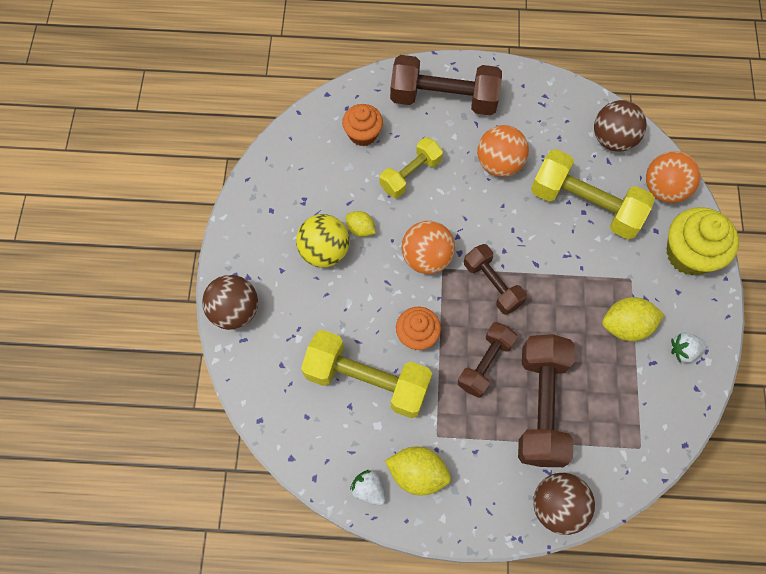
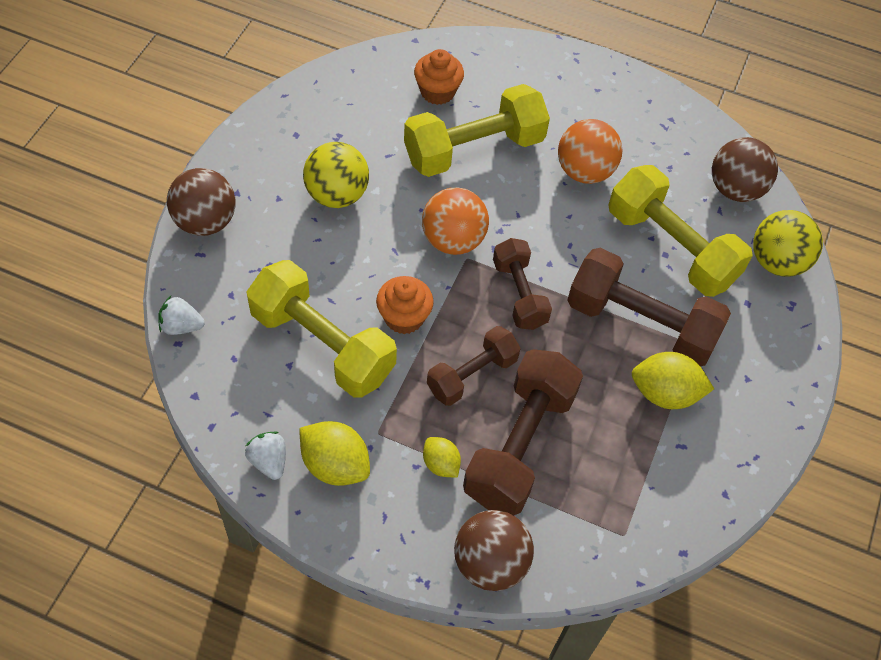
camera: 15 degrees right, 10 degrees down
(360, 229) = (389, 186): yellow lemon -> yellow lemon (441, 464)
(410, 174) = (474, 149): yellow dumbbell -> yellow dumbbell, size x1.65
(444, 98) = (549, 85): brown dumbbell -> brown dumbbell (641, 323)
(664, 189) = (777, 261): orange ball -> yellow ball
(683, 350) = (727, 446): white strawberry -> white strawberry (181, 326)
(689, 254) = (779, 342): yellow cupcake -> none

